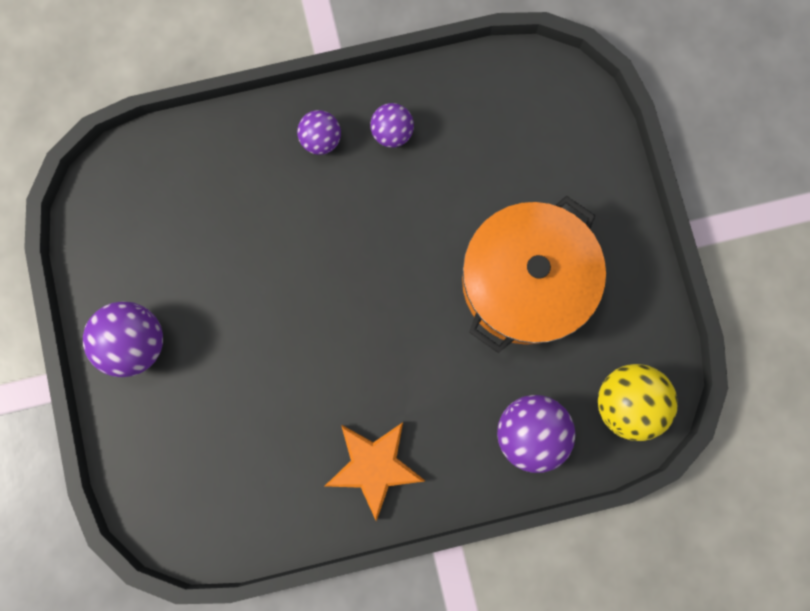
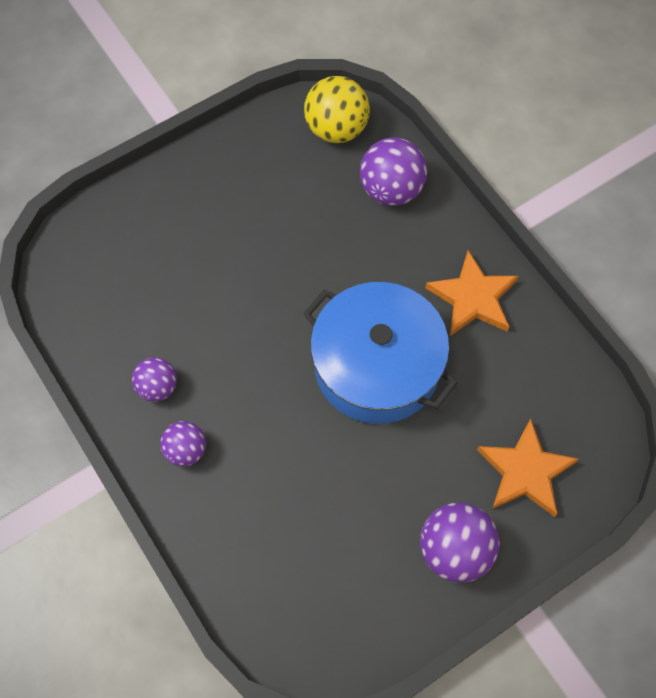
camera: 110 degrees left, 15 degrees down
(180, 438) = (525, 471): none -> orange star
(337, 341) = (377, 366): none -> blue pot
(524, 281) = (262, 232): orange pot -> none

